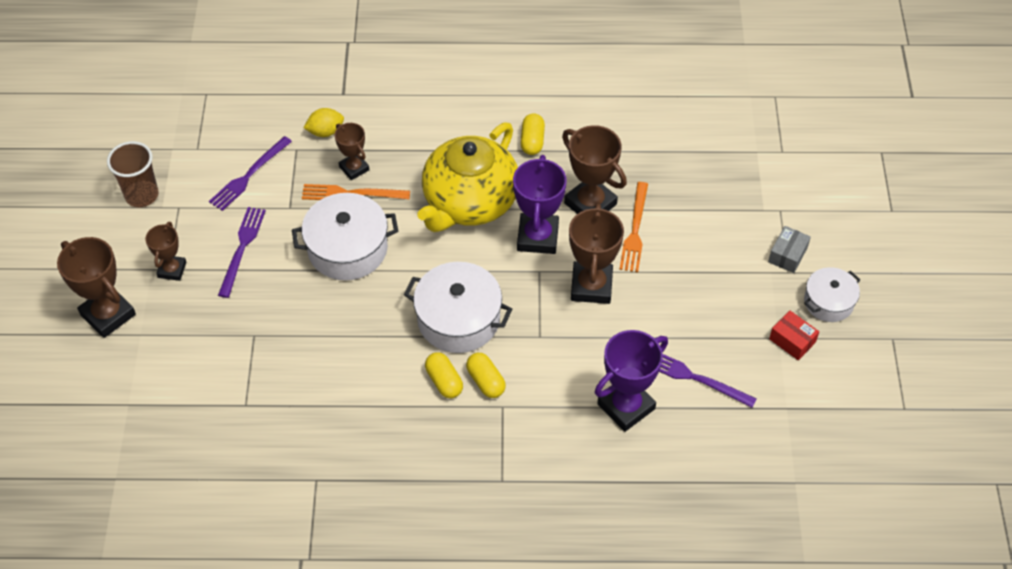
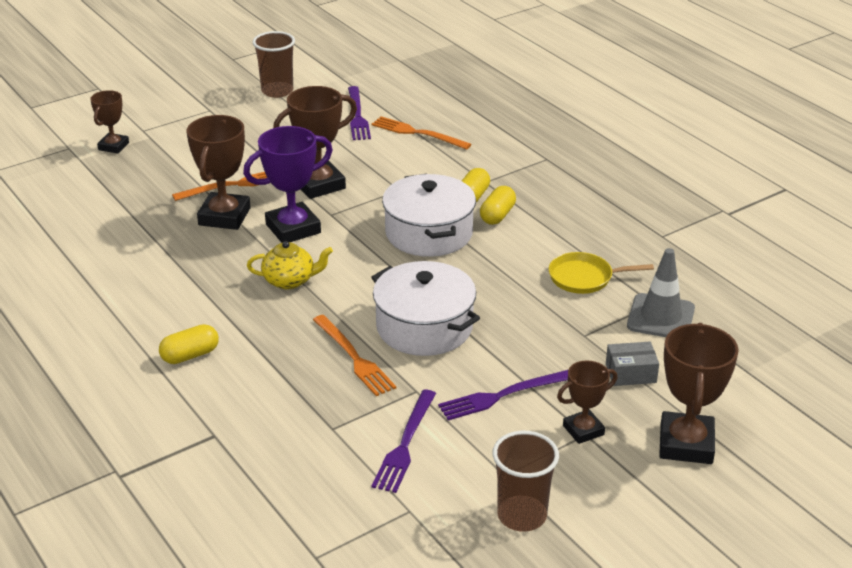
camera: 125 degrees left, 20 degrees down
(227, 397) = (660, 317): none -> grey traffic cone
(249, 175) = (405, 444): purple fork -> purple fork turned 105 degrees clockwise
(314, 382) = (584, 278): none -> yellow pan
(325, 131) = (285, 419): yellow lemon -> none
(354, 168) = (318, 372): brown trophy -> brown trophy (113, 146)
(469, 202) = (290, 281): yellow teapot -> yellow teapot, size x0.46
(532, 141) = (172, 276): yellow capsule -> yellow capsule (190, 355)
(626, 406) = (417, 133): purple trophy -> orange fork
(787, 255) = (191, 114): grey box -> grey box (630, 373)
(792, 340) = (277, 91): red box -> brown cup
(828, 302) = (223, 88): white pot -> none

